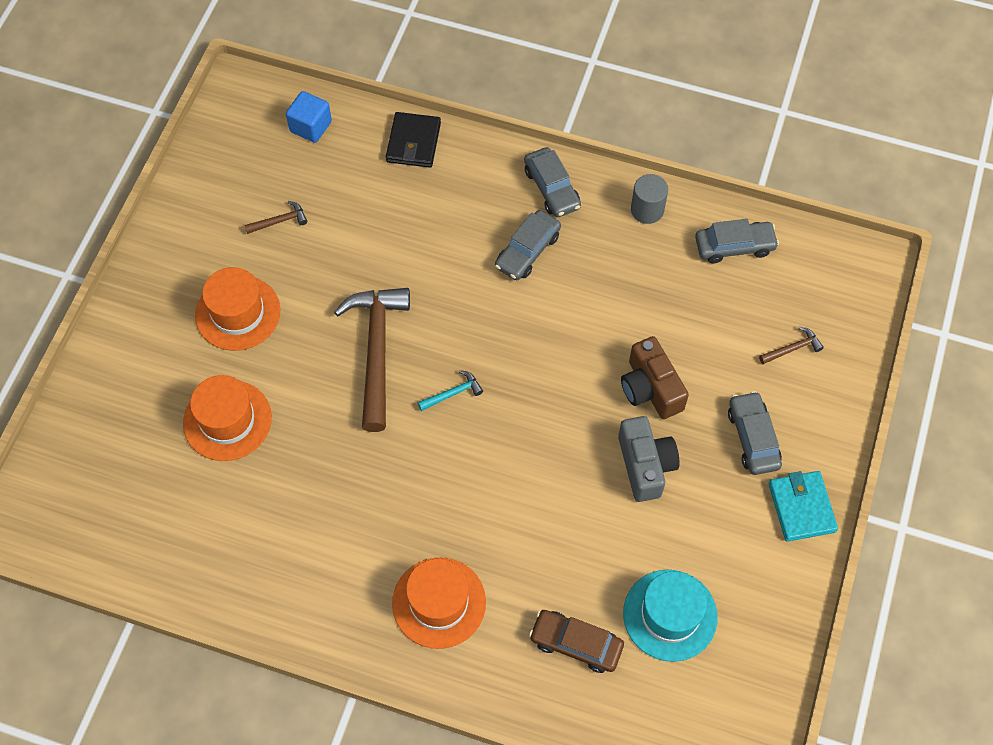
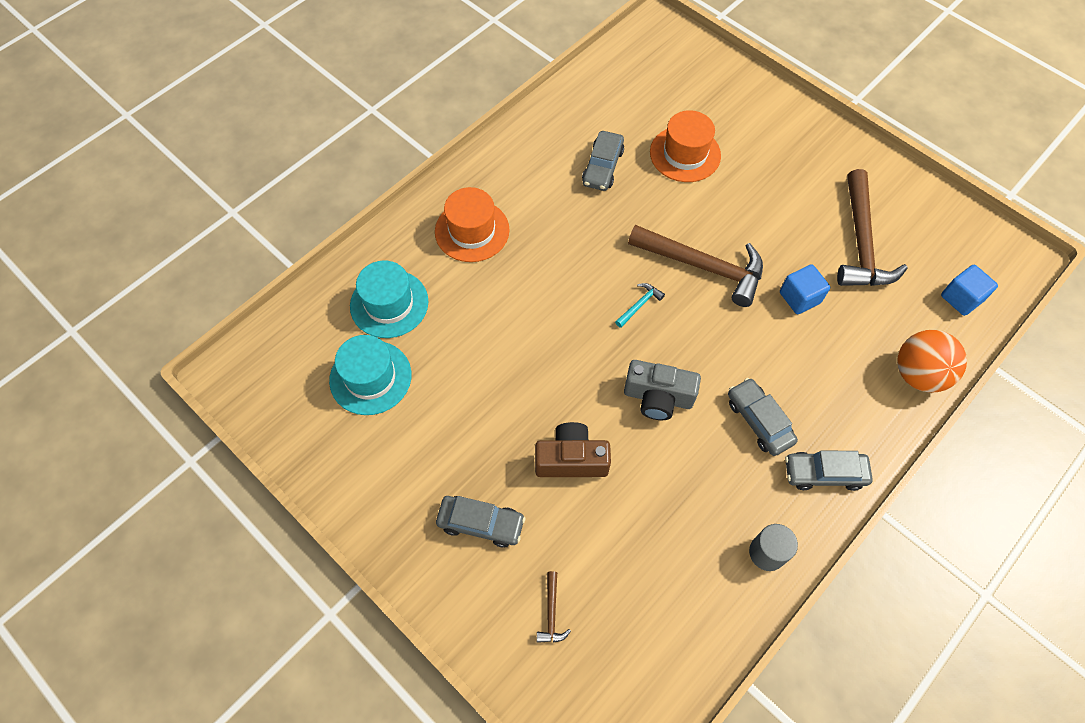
camera: 115 degrees right, 0 degrees up
(238, 313) = (779, 188): orange hat -> none
(279, 221) = (861, 242): brown hammer -> brown hammer, size x2.41
(374, 255) = (799, 297): none -> blue cube
(413, 142) = (918, 374): black wallet -> orange ball
(453, 393) = (639, 305): turquoise hammer -> turquoise hammer turned 135 degrees counterclockwise
(576, 644) = (389, 304): brown car -> turquoise hat
(645, 465) = (502, 420): grey camera -> grey camera (658, 397)
(734, 246) = (691, 619): grey car -> grey car (602, 167)
(801, 507) = (396, 530): turquoise wallet -> none

